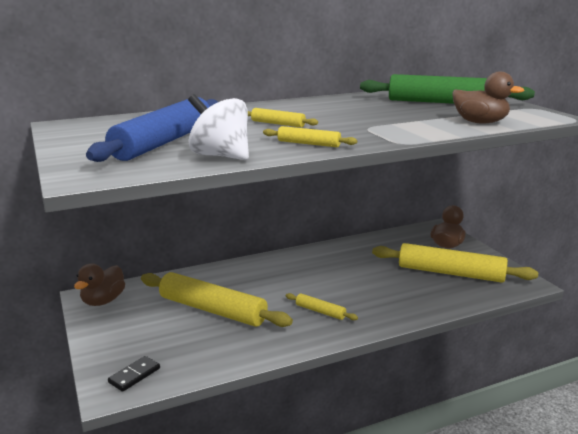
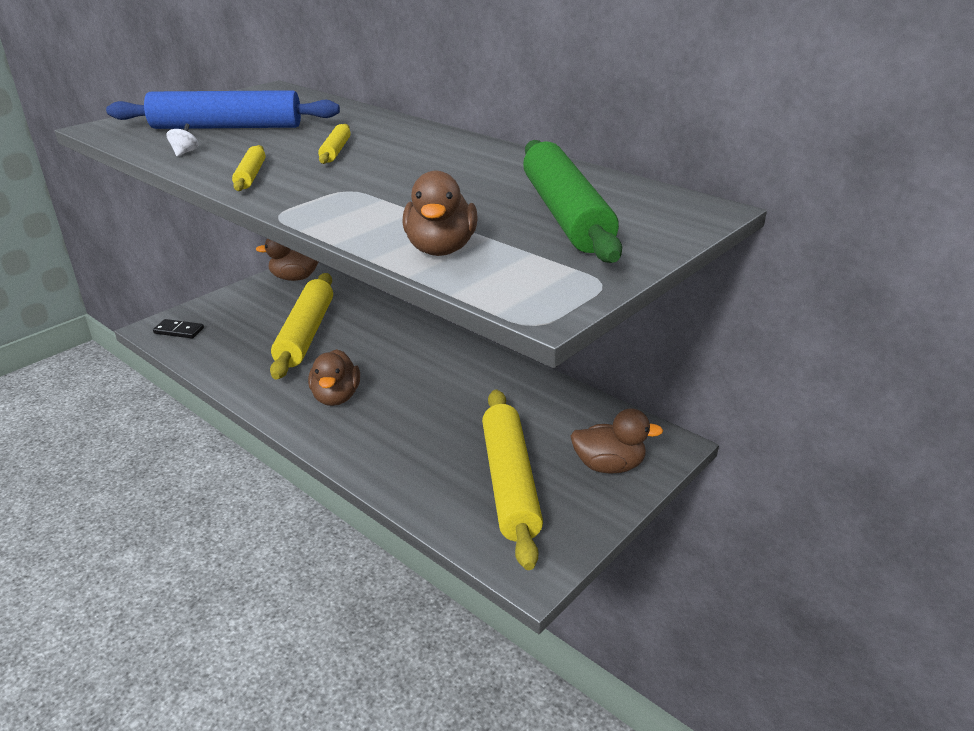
camera: 65 degrees right, 10 degrees up
(220, 156) = (184, 152): white spinning top -> white spinning top, size x0.41
(320, 311) = (336, 397): yellow rolling pin -> brown duck

